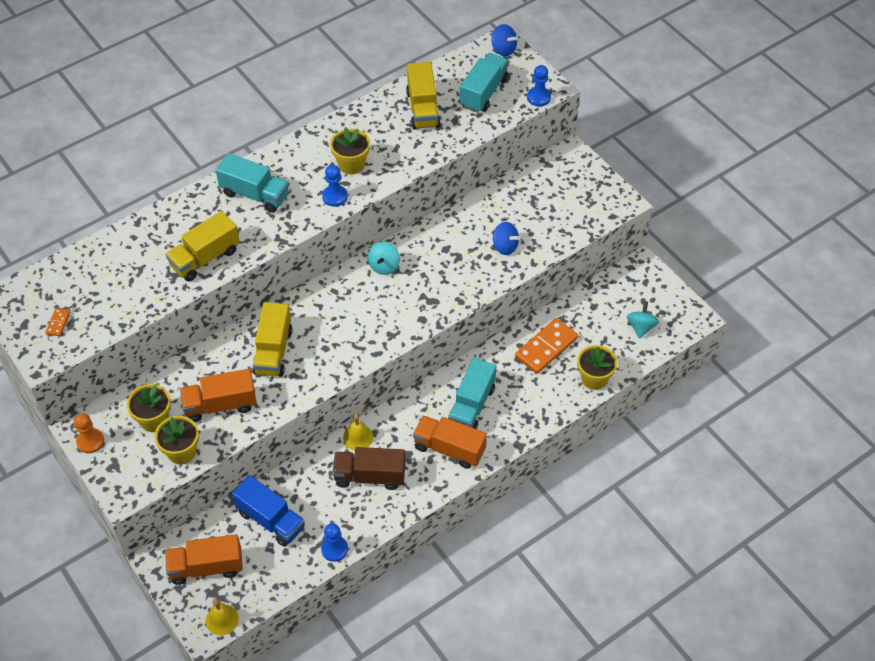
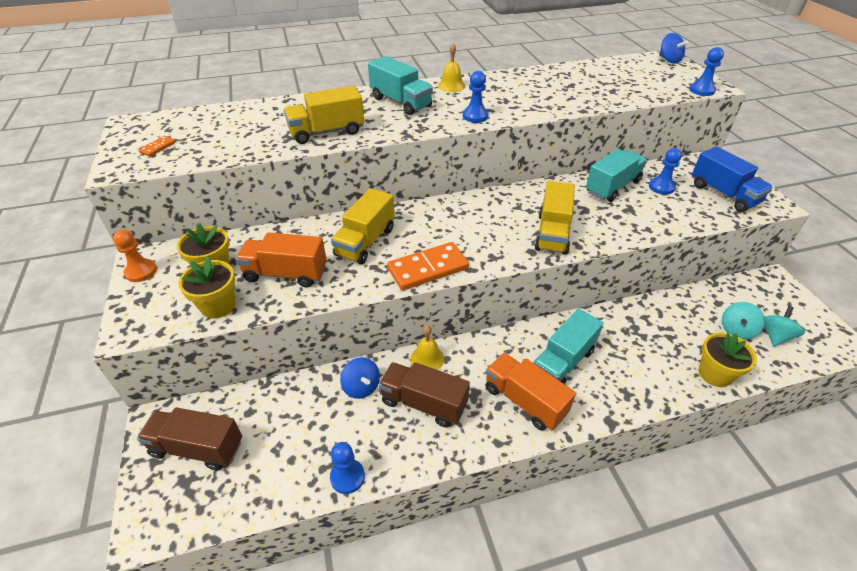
camera: 20 degrees right, 10 degrees down
(206, 567) = (197, 448): orange truck -> brown truck
(222, 619) = (172, 522): yellow bell -> yellow bell (451, 86)
(271, 520) = (295, 417): blue truck -> blue truck (724, 194)
(351, 164) = (501, 100): yellow flower pot -> none
(384, 266) = (506, 201): turquoise spinning top -> turquoise spinning top (736, 330)
(423, 109) = (583, 80): yellow truck -> yellow truck (552, 233)
(483, 93) = (645, 80): turquoise truck -> turquoise truck (612, 187)
(505, 246) = (637, 212): blue spinning top -> blue spinning top (361, 387)
(522, 207) = (661, 187): none -> blue pawn
(546, 348) = (659, 328): orange domino -> orange domino (428, 269)

